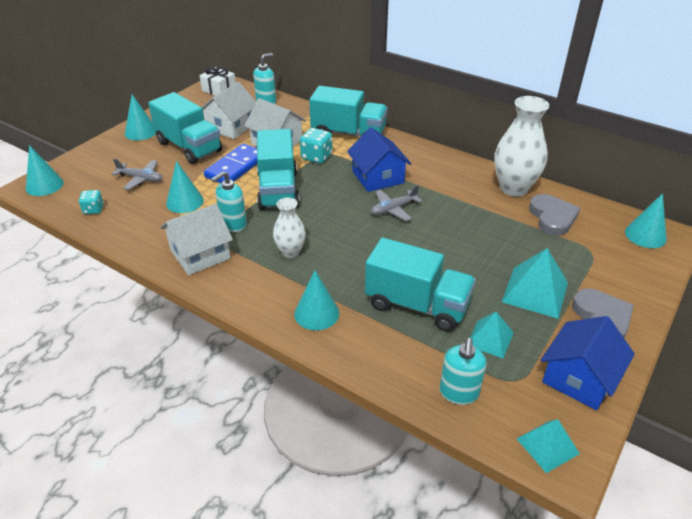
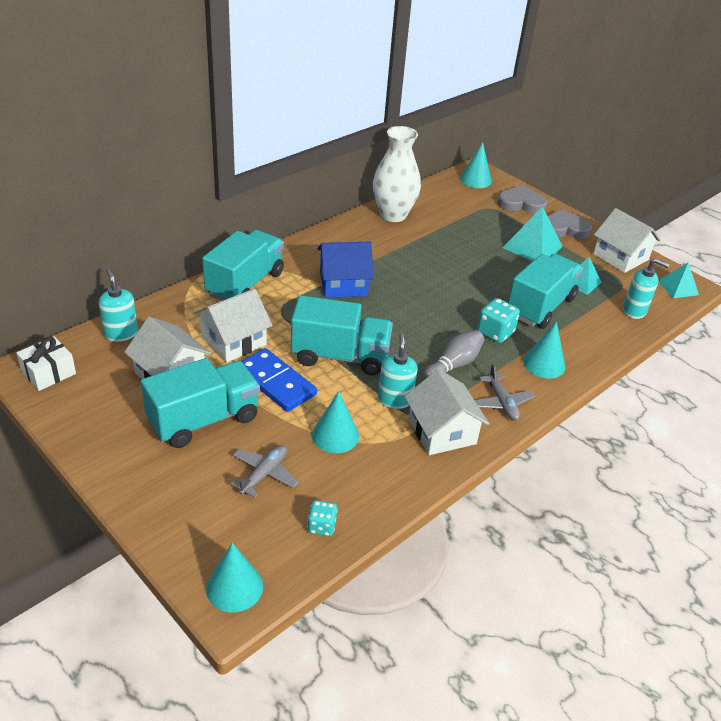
camera: 80 degrees left, 0 degrees up
(141, 132) = (129, 468): turquoise cone -> none
(233, 224) = (395, 399): turquoise soap dispenser -> turquoise soap dispenser turned 150 degrees counterclockwise
(290, 252) = (453, 365): white vase -> grey bowling pin
(316, 157) = (283, 316): turquoise dice -> turquoise dice (495, 332)
(393, 209) = (403, 287): grey plane -> grey plane (502, 402)
(552, 217) = (442, 210): grey heart -> grey heart (521, 203)
(579, 378) = (620, 257): blue house -> white house

